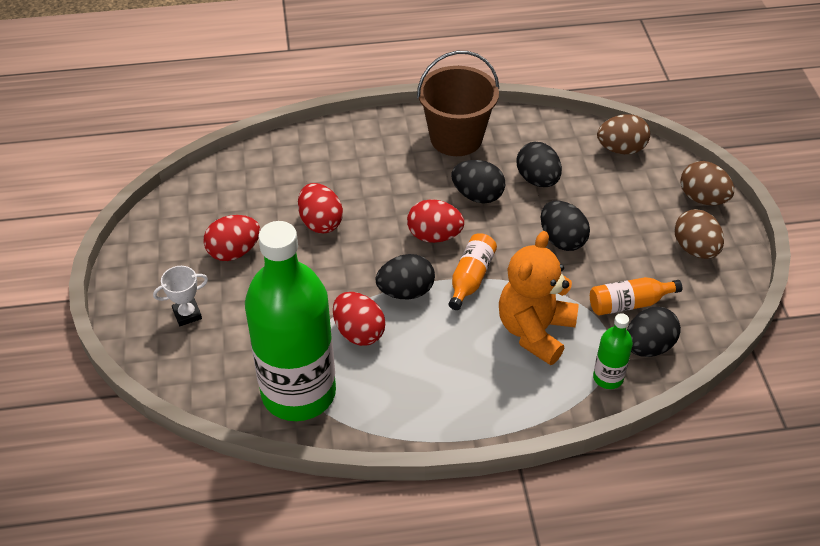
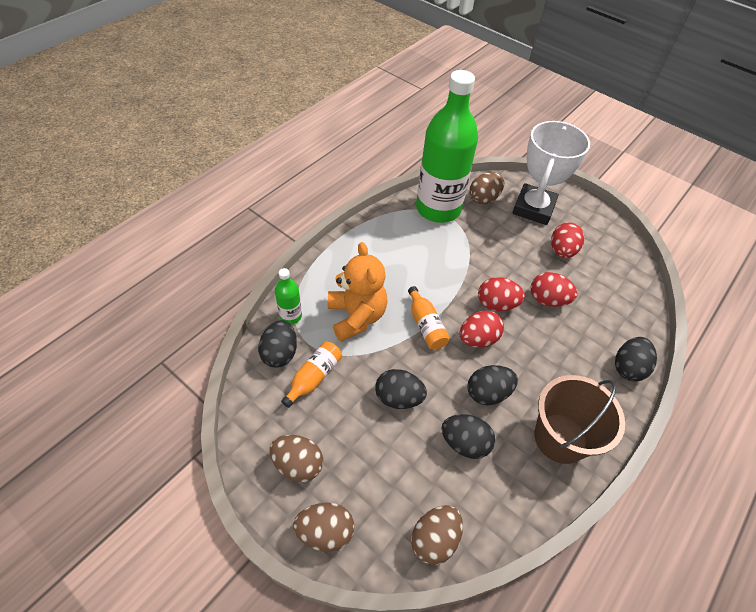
camera: 135 degrees right, 5 degrees up
(187, 314) = (533, 208): white trophy -> white trophy, size x2.38
(225, 367) = (484, 198): none -> brown egg
(359, 332) = (447, 252): red egg -> red egg (496, 304)
(406, 291) = (451, 291): black egg -> black egg (628, 367)

